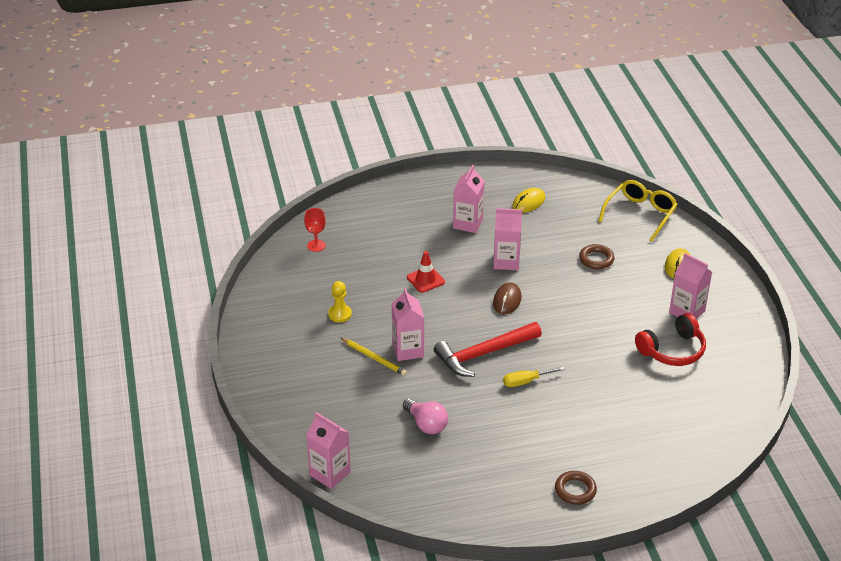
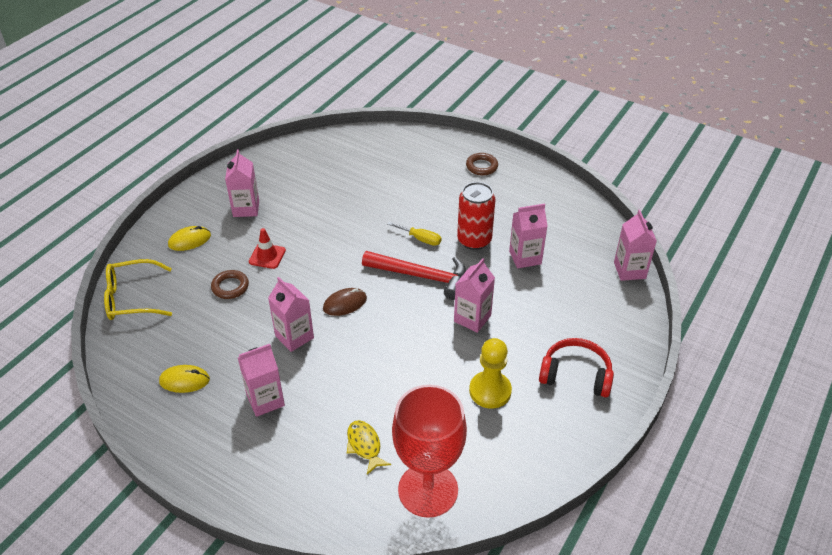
camera: 135 degrees left, 5 degrees up
(316, 246) = (428, 490): red goblet -> red goblet, size x2.46
(340, 314) = (490, 391): yellow pawn -> yellow pawn, size x1.58
(374, 358) = (506, 330): yellow pencil -> none
(378, 241) = (365, 446): none -> yellow fish
(425, 280) = (379, 370): red traffic cone -> red traffic cone (267, 256)
(426, 424) = (525, 257): pink light bulb -> pink carton
(484, 410) = (474, 240): none -> red can
(672, 350) = (299, 194): red headphones -> red headphones (576, 375)

